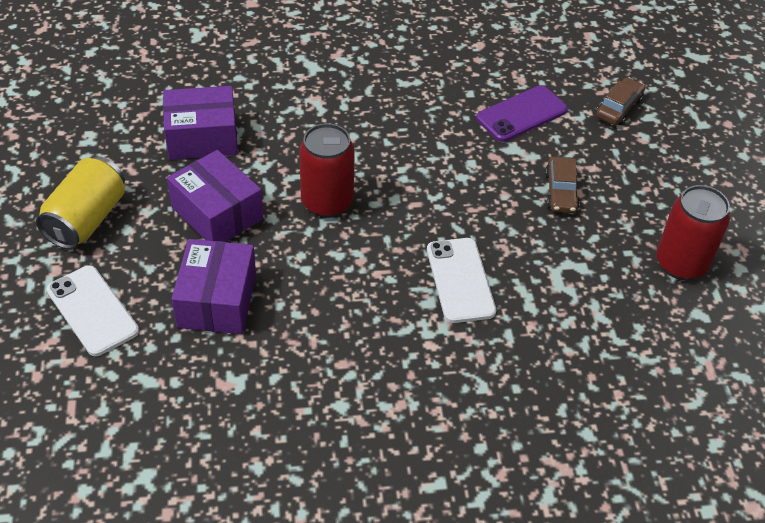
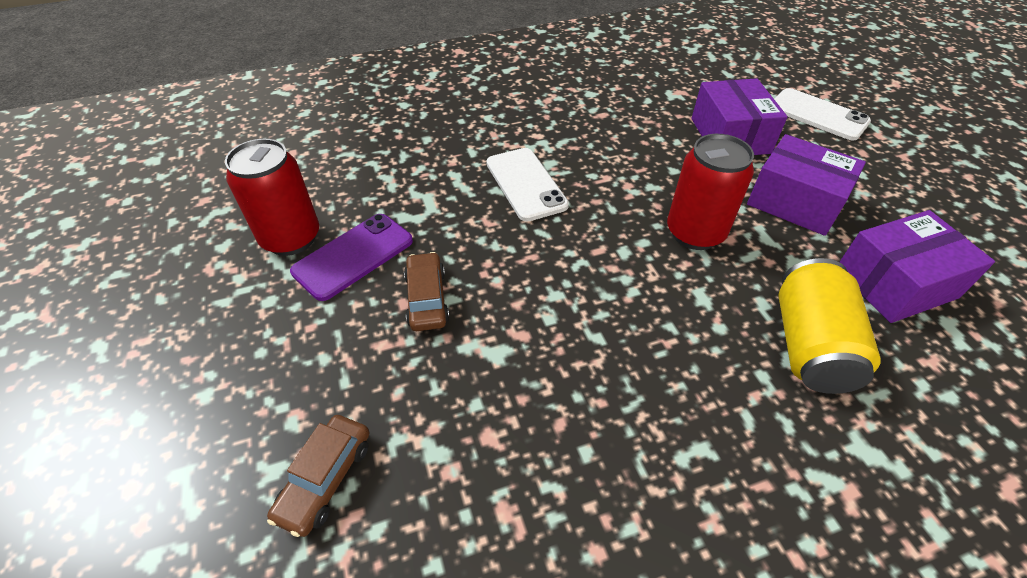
camera: 170 degrees right, 0 degrees up
(86, 219) = (905, 175): yellow can -> yellow can (809, 345)
(521, 114) = (493, 423): purple phone -> purple phone (353, 256)

